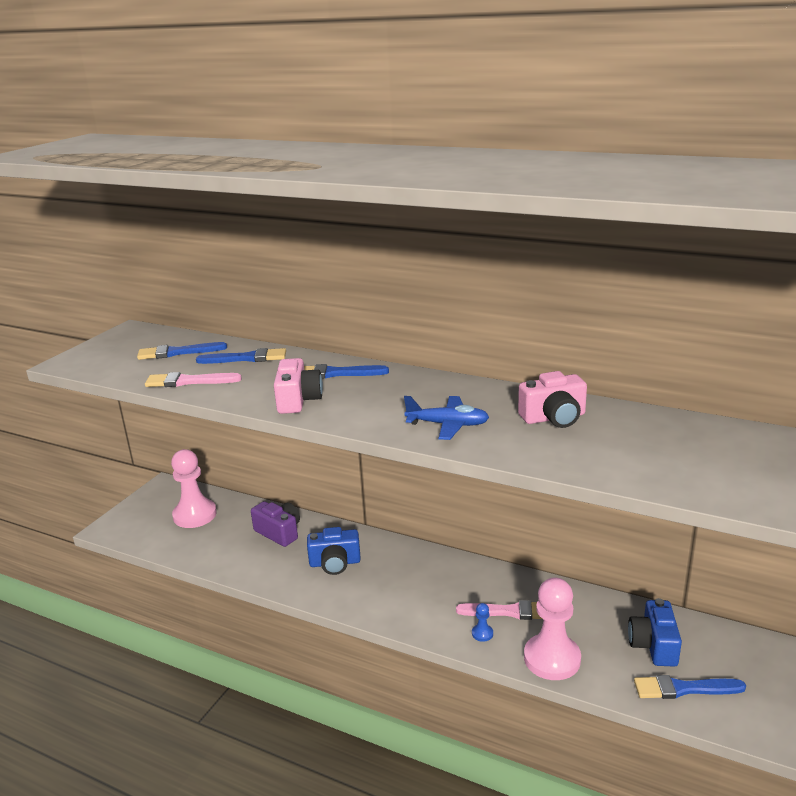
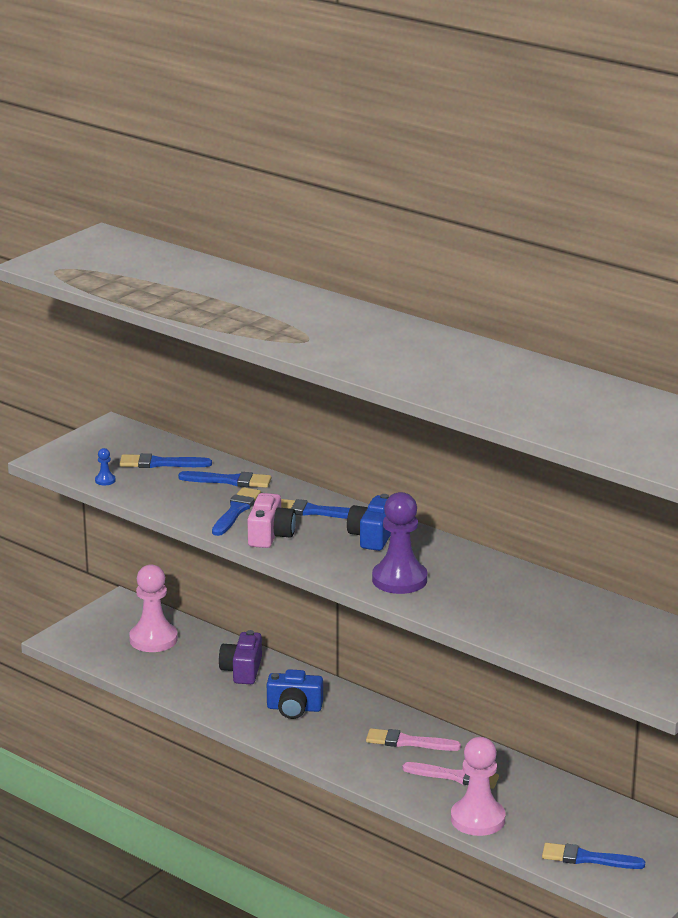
camera: 10 degrees right, 0 degrees up
(188, 381) = (169, 500): pink brush -> pink brush (408, 742)
(258, 383) = (236, 511): none -> blue brush
(279, 532) = (242, 670): purple camera -> purple camera turned 135 degrees counterclockwise
(447, 425) = (399, 579): blue plane -> purple pawn
(482, 633) = (420, 790): blue pawn -> blue pawn (105, 480)
(554, 418) = (499, 587): pink camera -> none
(653, 645) = (581, 823): blue camera -> blue camera (372, 536)

